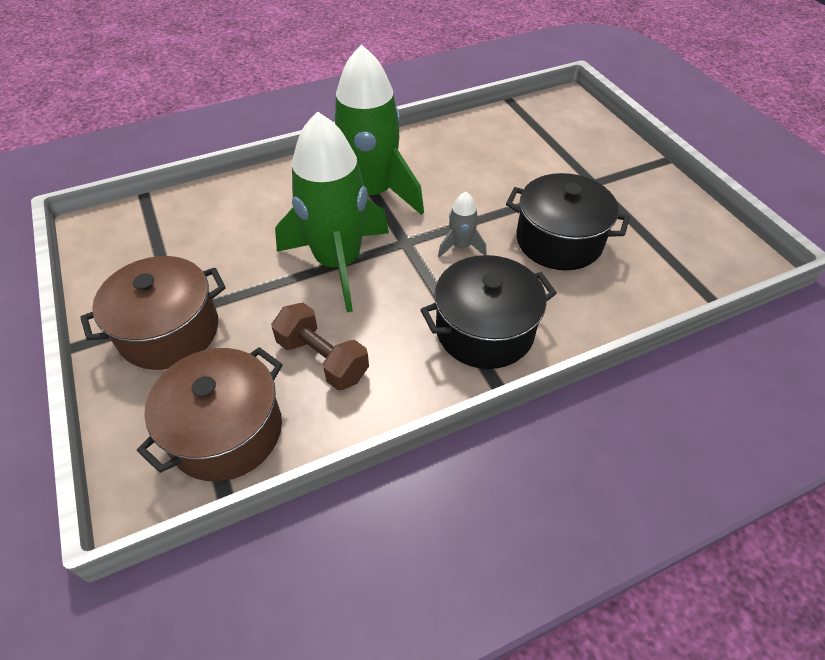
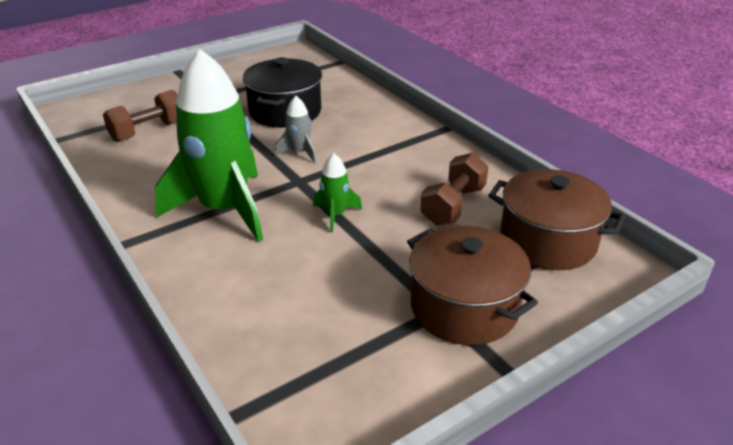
camera: 100 degrees left, 15 degrees down
(338, 263) = (335, 215): green rocket -> green rocket, size x0.42
(484, 330) = (392, 137): black pot -> none
(520, 147) = (148, 131): none -> brown dumbbell

